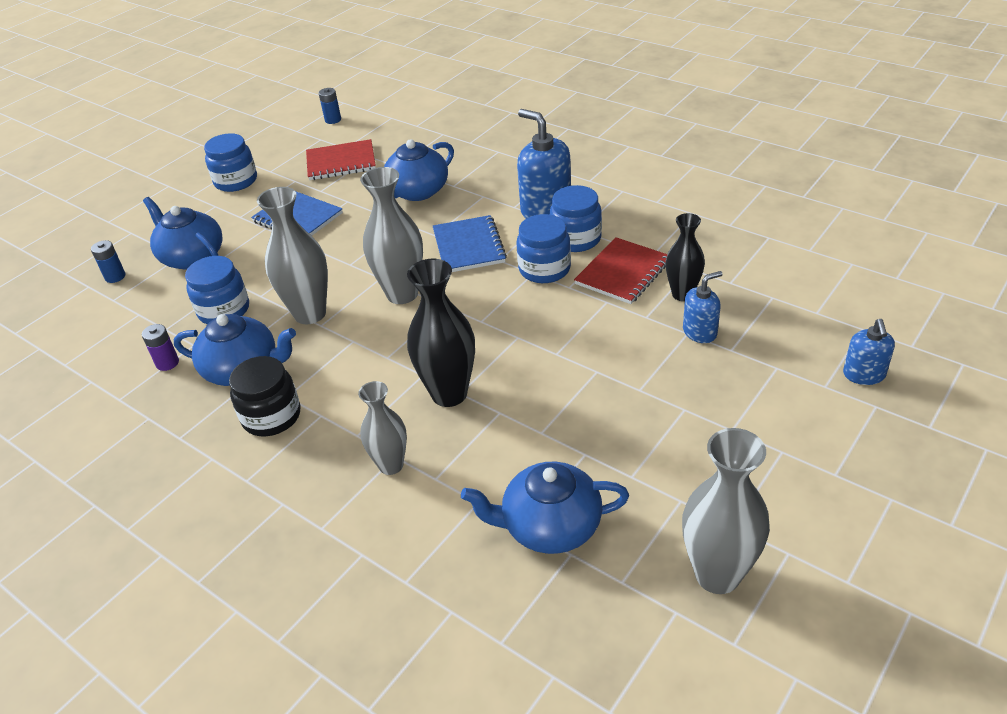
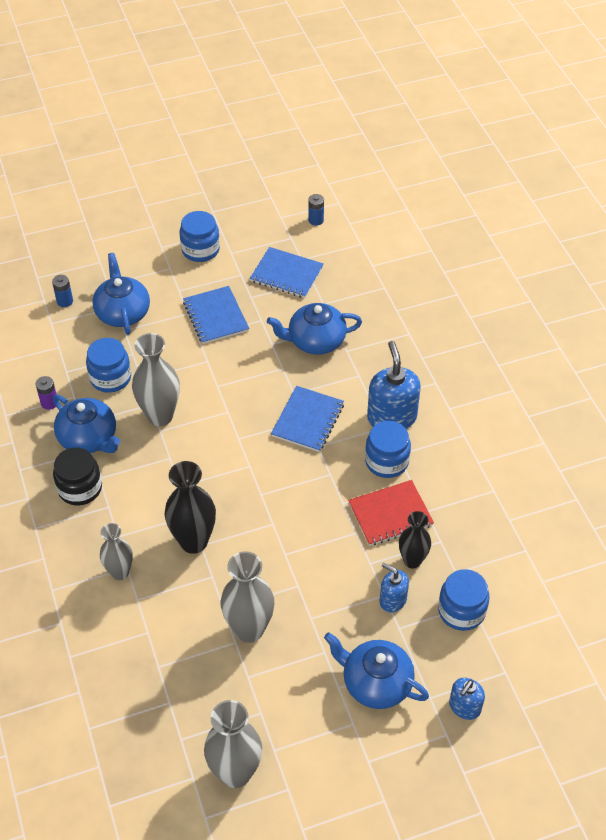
camera: 30 degrees right, 10 degrees up
(341, 162) = (286, 274): red notebook -> blue notebook
(402, 294) = (230, 436): grey vase -> grey vase (249, 629)
(544, 269) = (340, 476): blue jar -> blue jar (461, 611)
(550, 526) = (173, 677): blue teapot -> blue teapot (376, 683)
(700, 332) = (392, 600): blue soap dispenser -> blue soap dispenser turned 150 degrees counterclockwise

